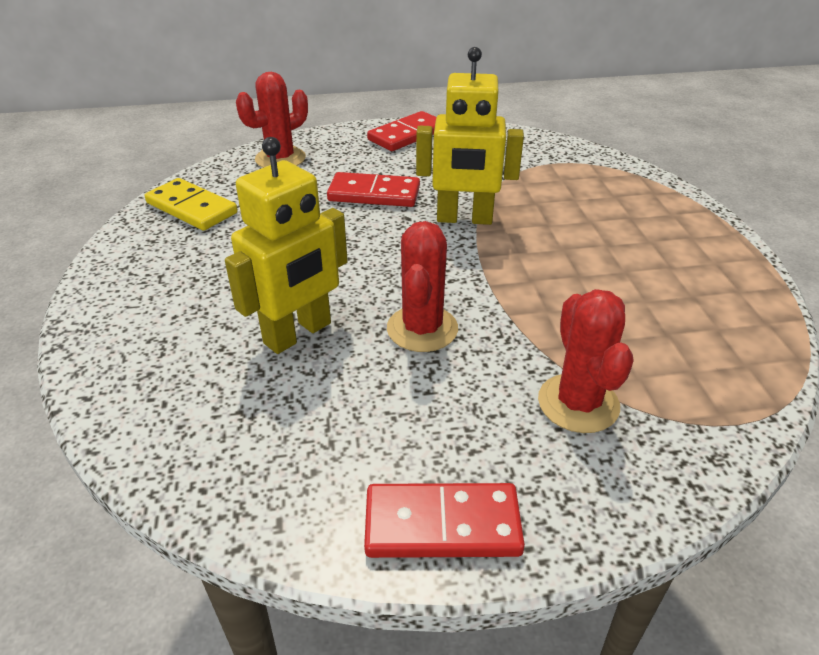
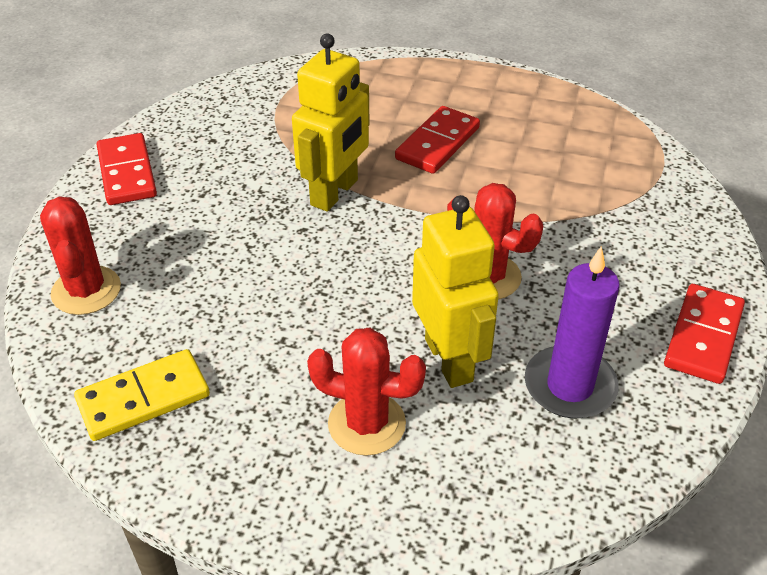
camera: 65 degrees left, 5 degrees up
(302, 422) = (570, 386): none -> purple candle
(374, 194) = (237, 237): red domino -> red domino (437, 143)
(578, 403) = (615, 226): red cactus -> red cactus (367, 424)

